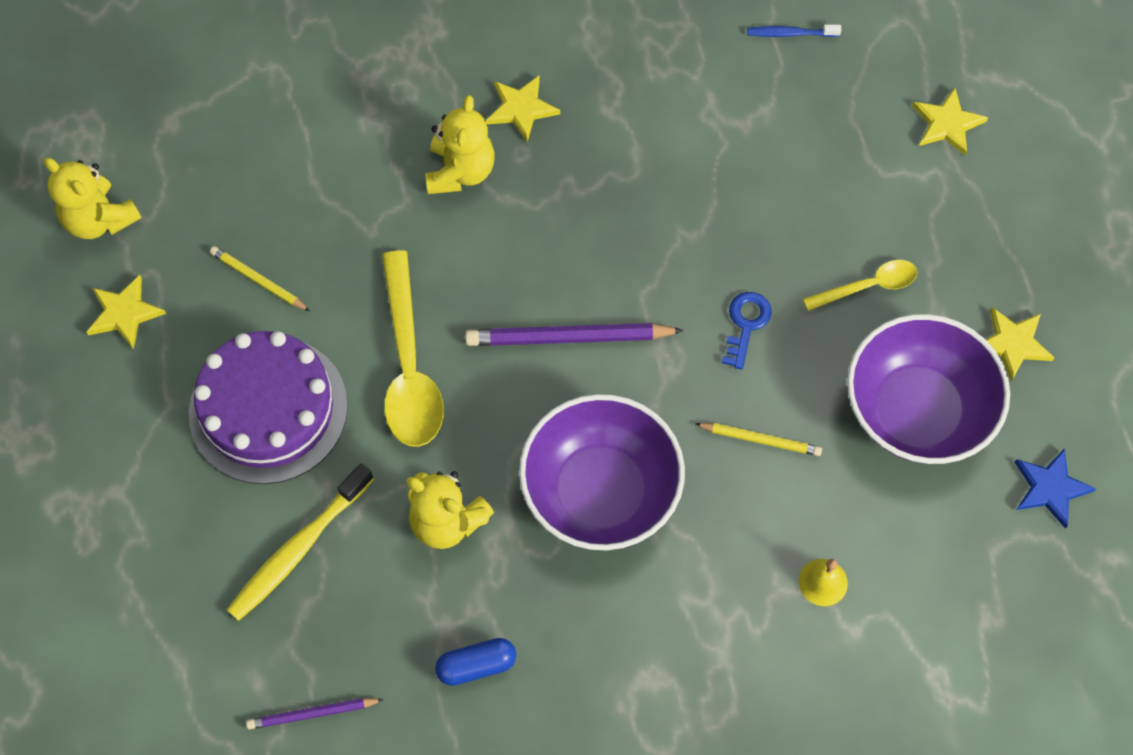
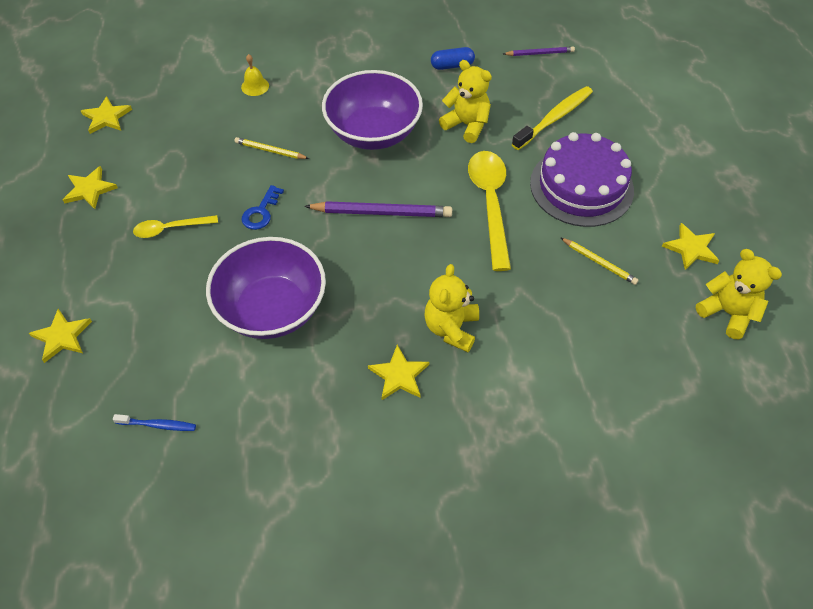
camera: 175 degrees left, 10 degrees down
(916, 410) = (168, 159): purple bowl -> purple bowl (272, 309)
(1050, 488) = (106, 117): blue star -> yellow star

